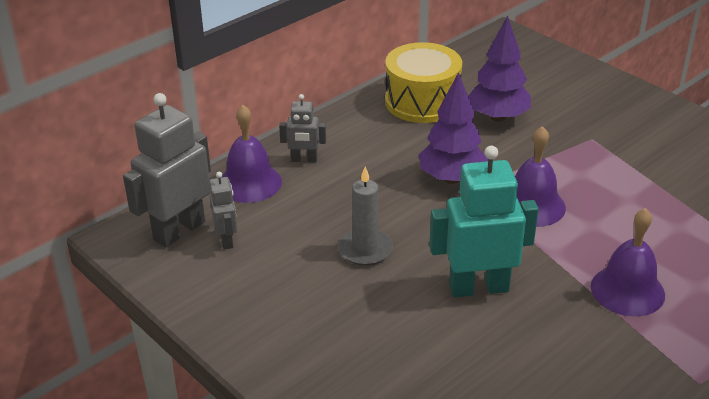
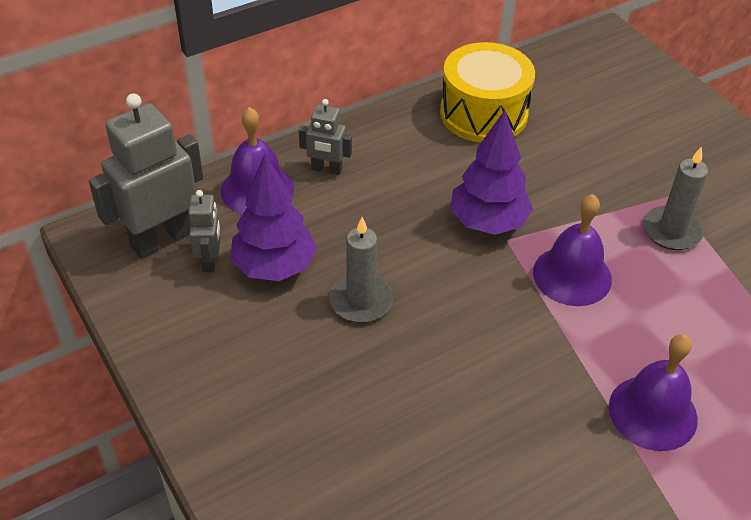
camera: 10 degrees right, 10 degrees up
(478, 287) = (476, 375): turquoise robot -> none
(498, 117) = (566, 148): purple tree -> purple tree (274, 267)
(600, 163) = (671, 231): none -> grey candle

